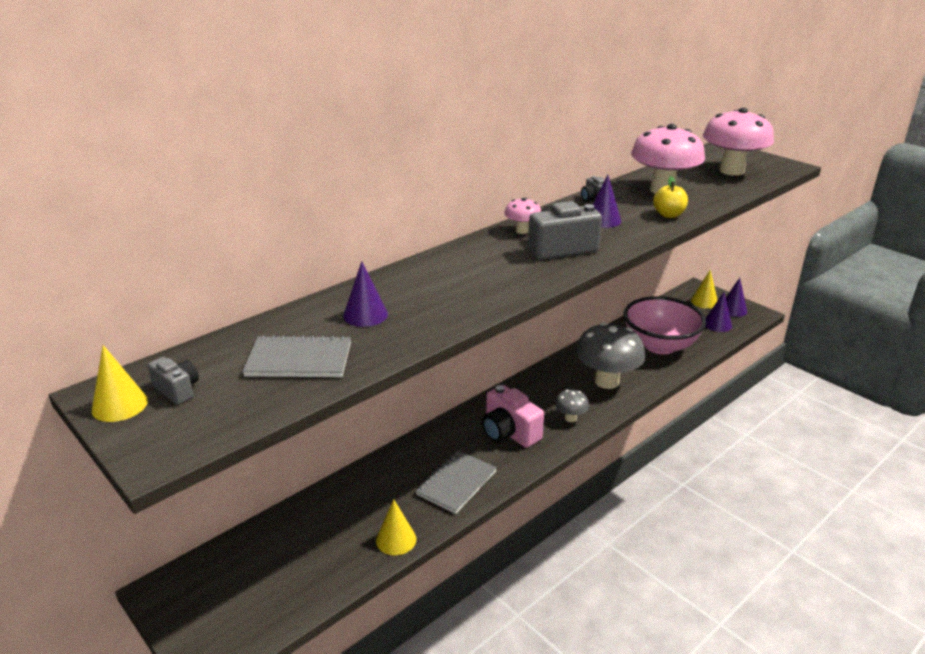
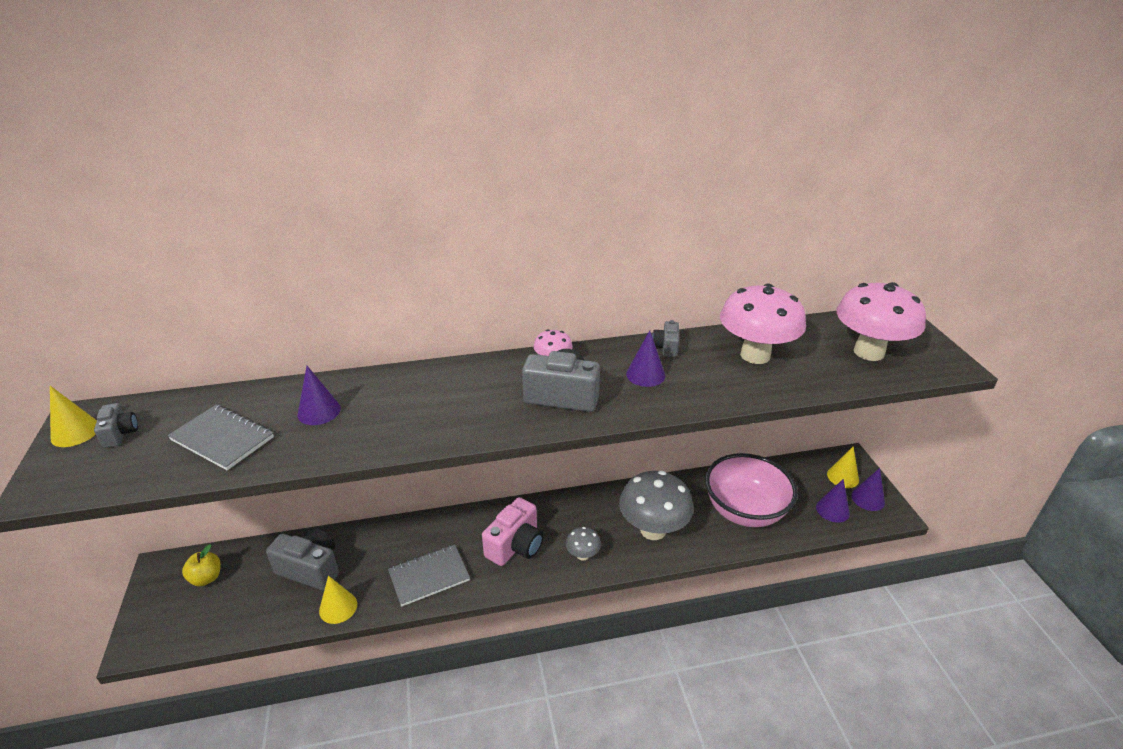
camera: 30 degrees right, 5 degrees up
(335, 523) = (311, 569): none -> grey camera
(509, 432) = (515, 545): pink camera -> pink camera turned 135 degrees counterclockwise
(668, 215) = (722, 390): yellow apple -> yellow apple (206, 578)

